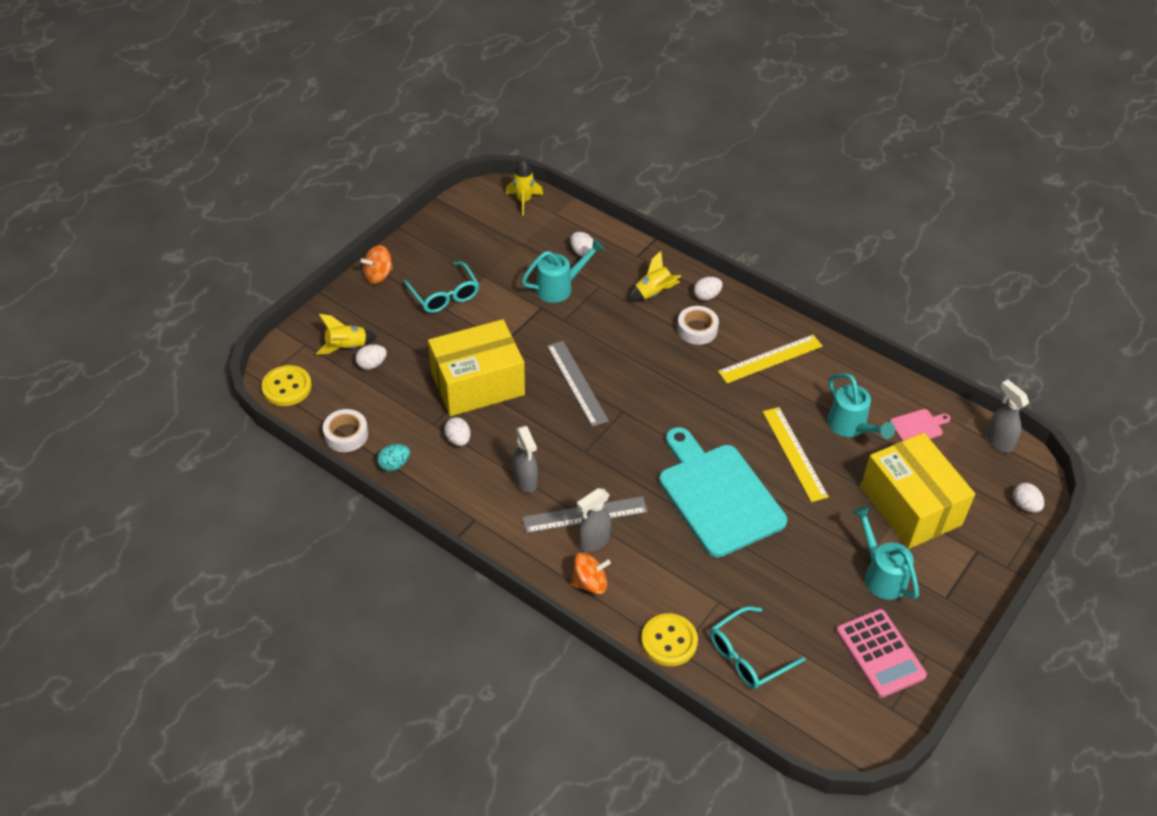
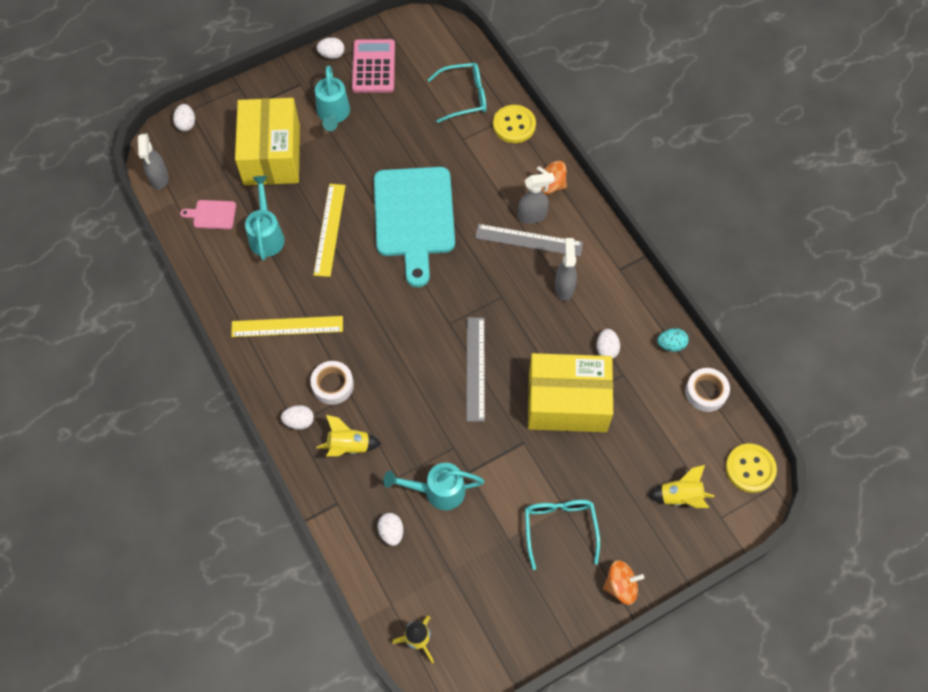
camera: 155 degrees left, 15 degrees up
(372, 364) = (661, 465): white egg -> white egg (332, 55)

